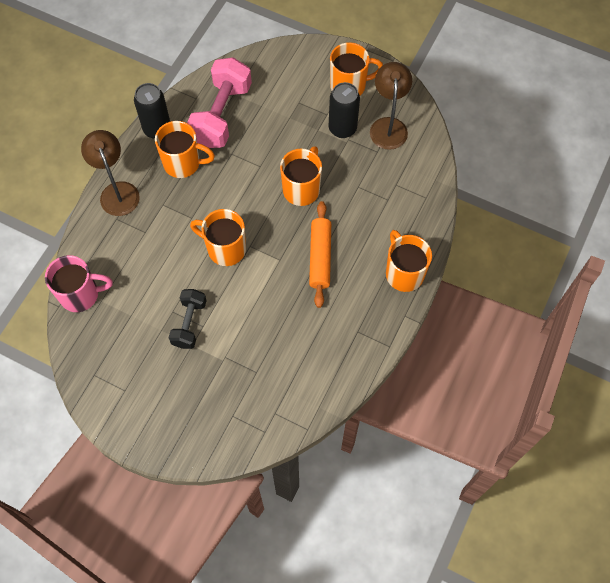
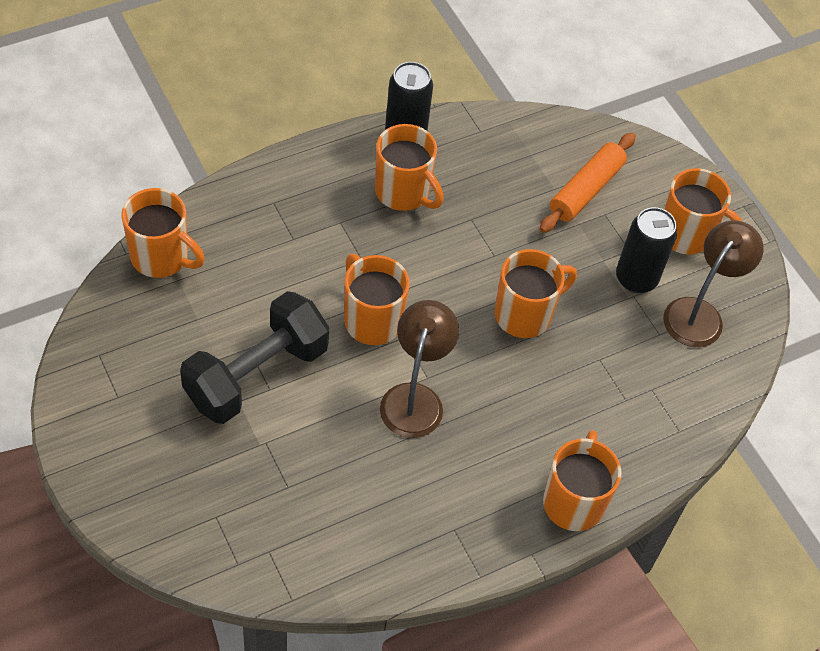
camera: 30 degrees right, 10 degrees down
(81, 295) = (161, 257): pink mug -> orange mug
(117, 191) = (300, 173): brown lamp -> brown lamp (415, 398)
(189, 323) = (256, 375): black dumbbell -> black dumbbell, size x1.71
(221, 115) = (496, 168): pink dumbbell -> none
(320, 257) = (480, 409): orange rolling pin -> orange rolling pin (586, 190)

